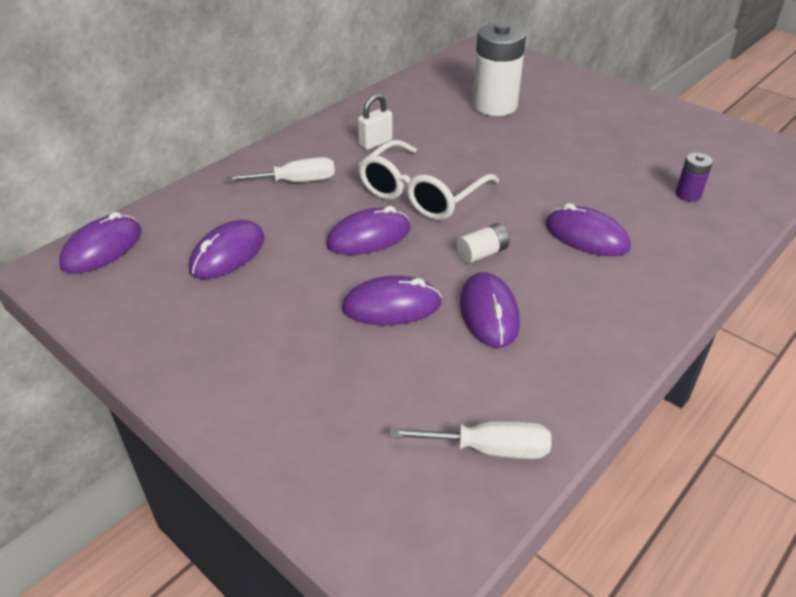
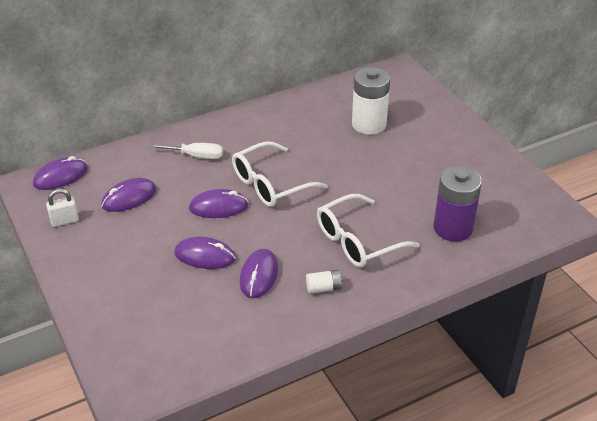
camera: 20 degrees right, 0 degrees up
(375, 143) = (265, 137): white padlock -> white padlock (65, 221)
(482, 253) = (281, 236): white battery -> white battery (323, 288)
(489, 449) = (206, 351): white screwdriver -> none
(586, 236) = (357, 241): purple mouse -> white glasses
(688, 194) = (453, 228): purple battery -> purple battery, size x2.16

